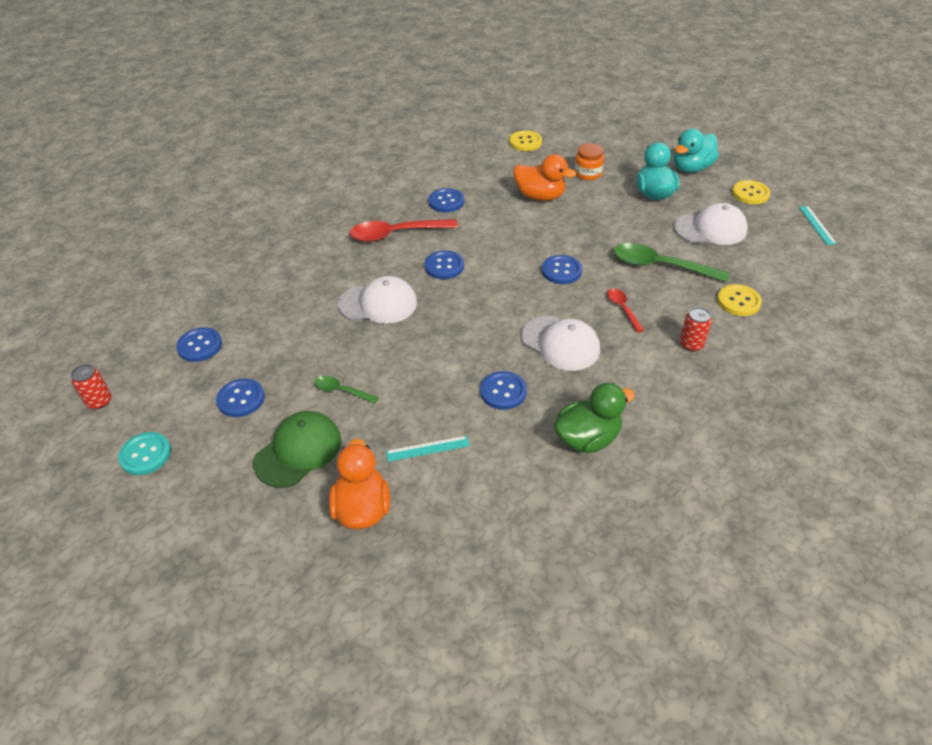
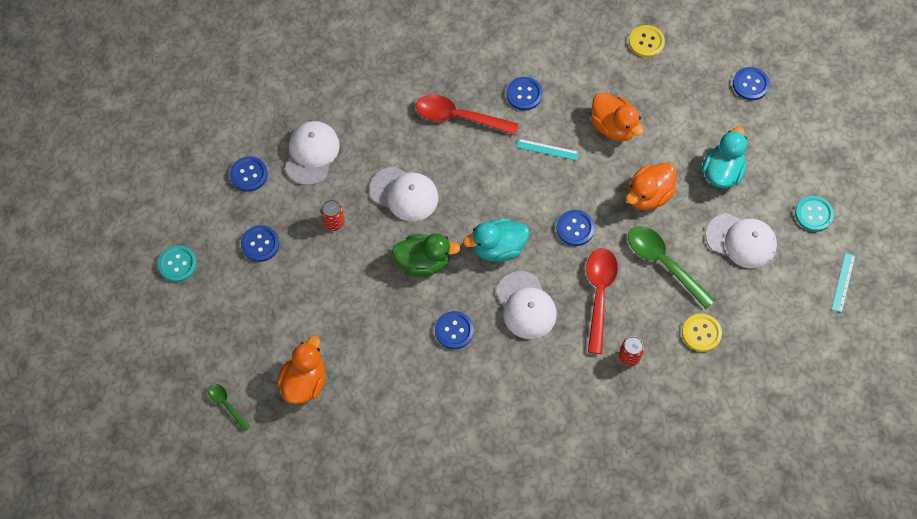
camera: 25 degrees right, 20 degrees up
(99, 401) = (160, 197): red can -> red can (334, 222)
(262, 306) = (312, 153): none -> white cap
(298, 451) = (282, 312): green cap -> none
(342, 391) = (336, 272): green spoon -> green spoon (226, 405)
(428, 449) = (372, 354): turquoise ruler -> turquoise ruler (547, 149)
(444, 266) = (479, 176): blue button -> blue button (750, 84)
(587, 438) = (491, 402): green duck -> green duck (423, 262)
(588, 173) = (678, 115): orange jar -> none
(607, 227) = (648, 195): none -> orange duck
(623, 309) = (599, 295): red spoon -> red spoon, size x1.92
(691, 168) = (783, 154): turquoise duck -> turquoise duck (498, 248)
(750, 193) = (813, 214): yellow button -> turquoise button

